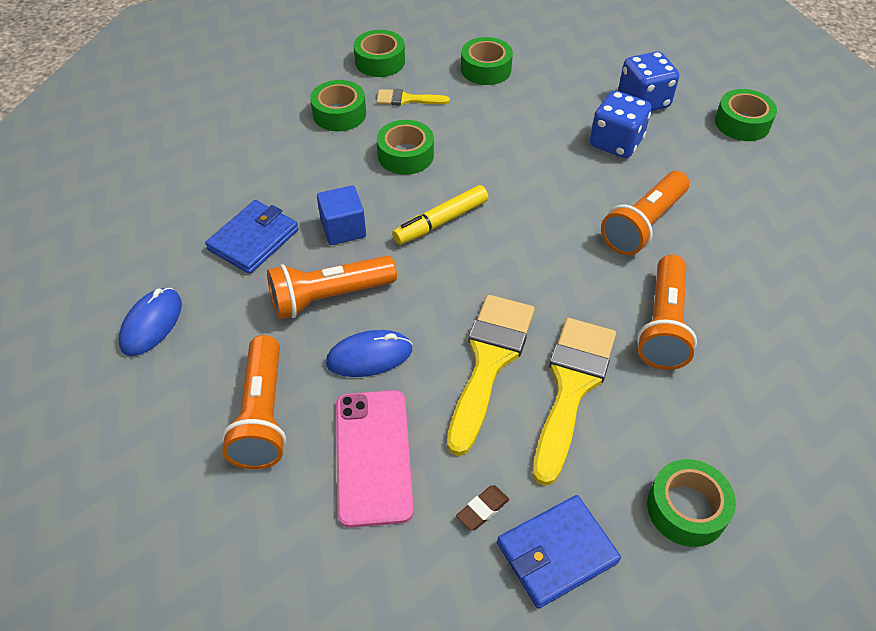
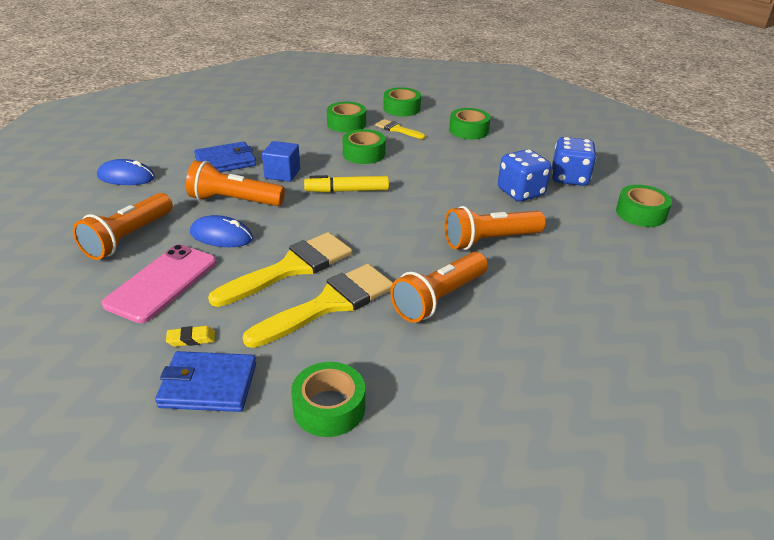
camera: 30 degrees right, 15 degrees down
(151, 324) = (126, 177): blue mouse -> blue mouse turned 45 degrees clockwise
(482, 509) = (191, 339): brown eraser -> yellow eraser

